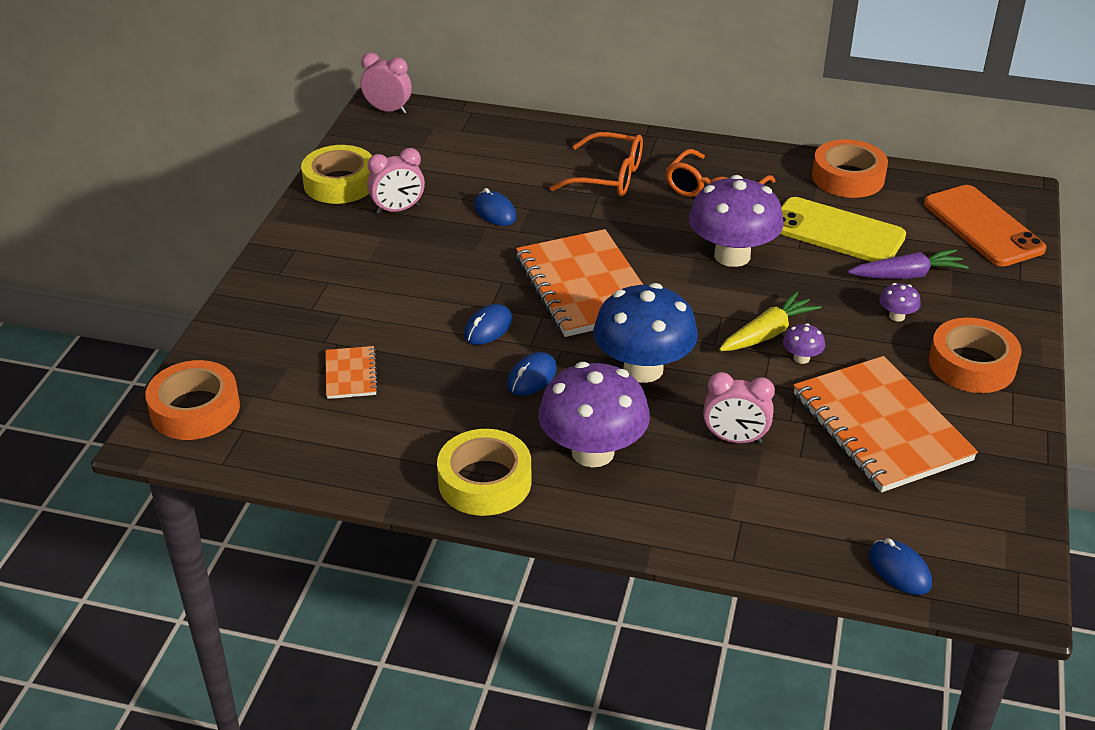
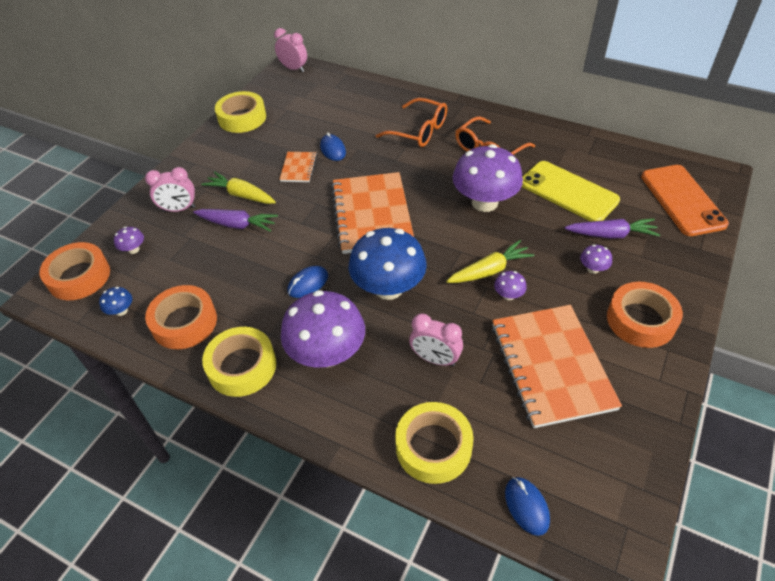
camera: 15 degrees right, 10 degrees up
(260, 367) = (133, 249): none -> purple mushroom
(281, 442) = (121, 311): none -> blue mushroom
(351, 374) = (188, 264): orange notebook -> orange notebook (298, 168)
(386, 282) = (241, 195): none -> yellow carrot
(398, 209) = (271, 141): pink clock -> pink clock (179, 209)
(398, 319) = (237, 225): none -> purple carrot
(488, 328) = (293, 239): blue mouse -> none
(768, 530) = (433, 447): none -> yellow tape
(848, 177) = (590, 149): orange tape -> orange tape (184, 322)

